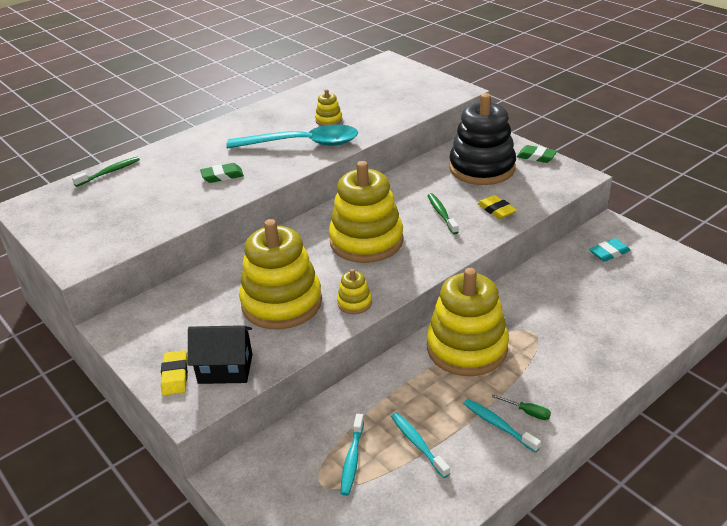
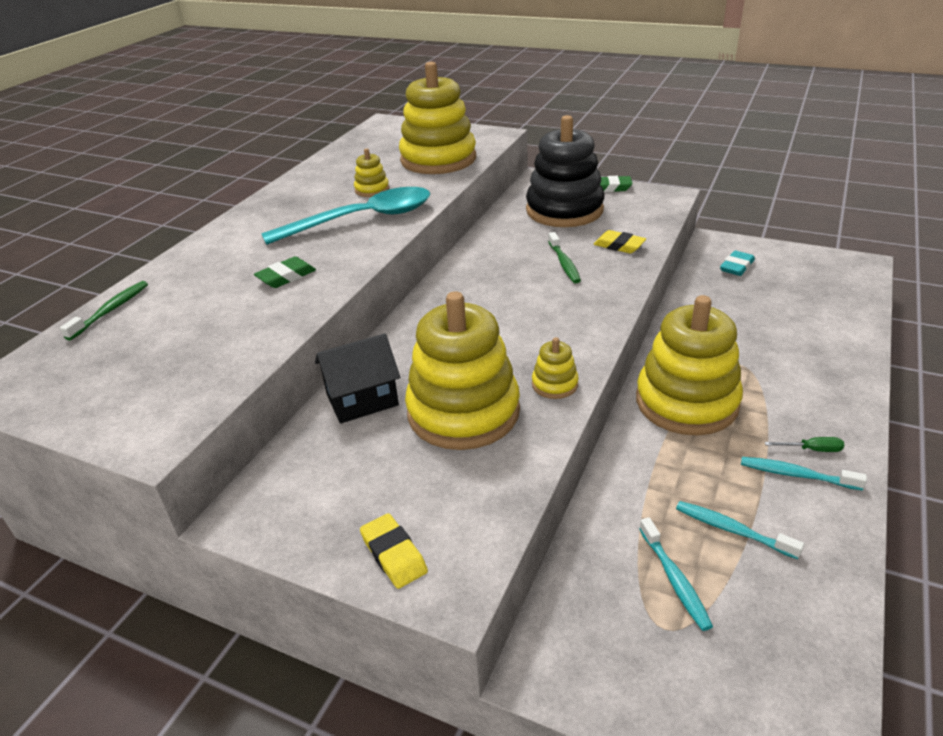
camera: 25 degrees left, 0 degrees up
(225, 369) = (459, 519): black house -> black house (362, 400)
(366, 241) = (505, 313): yellow stacking toy -> yellow stacking toy (438, 159)
(441, 213) = (564, 263): green toothbrush -> green toothbrush turned 150 degrees counterclockwise

